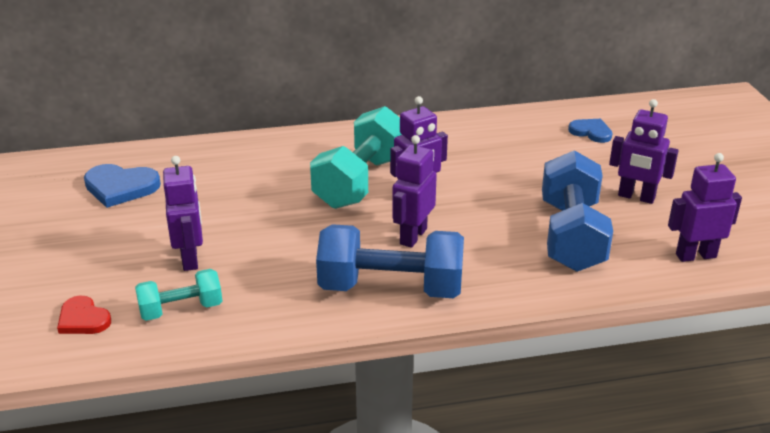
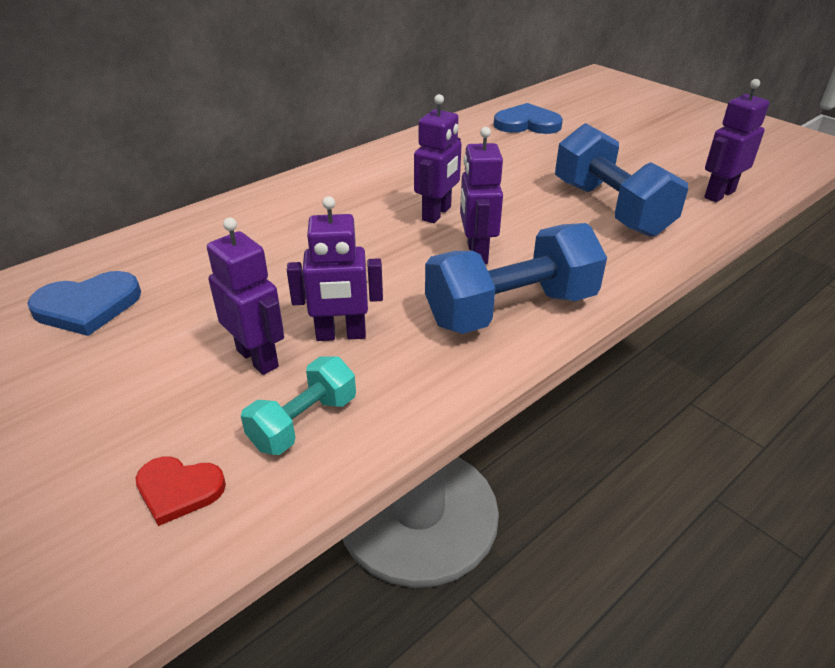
camera: 30 degrees left, 5 degrees up
(361, 181) = (370, 218): turquoise dumbbell -> none
(591, 132) = (527, 124): blue heart -> blue heart, size x1.55
(636, 197) = (621, 163): purple robot -> purple robot (341, 335)

